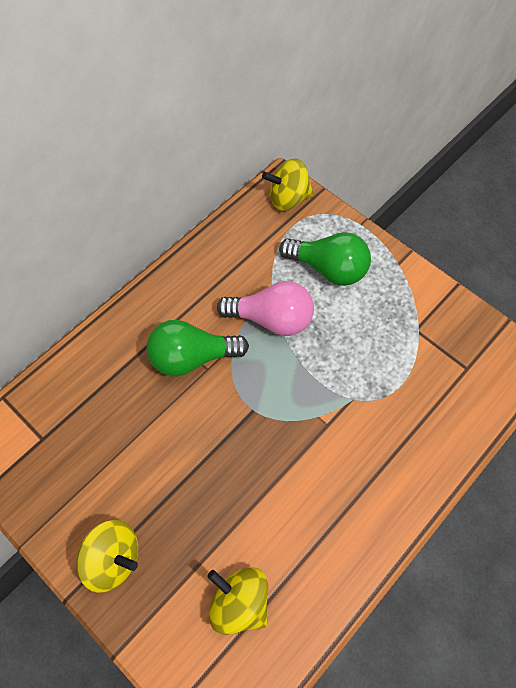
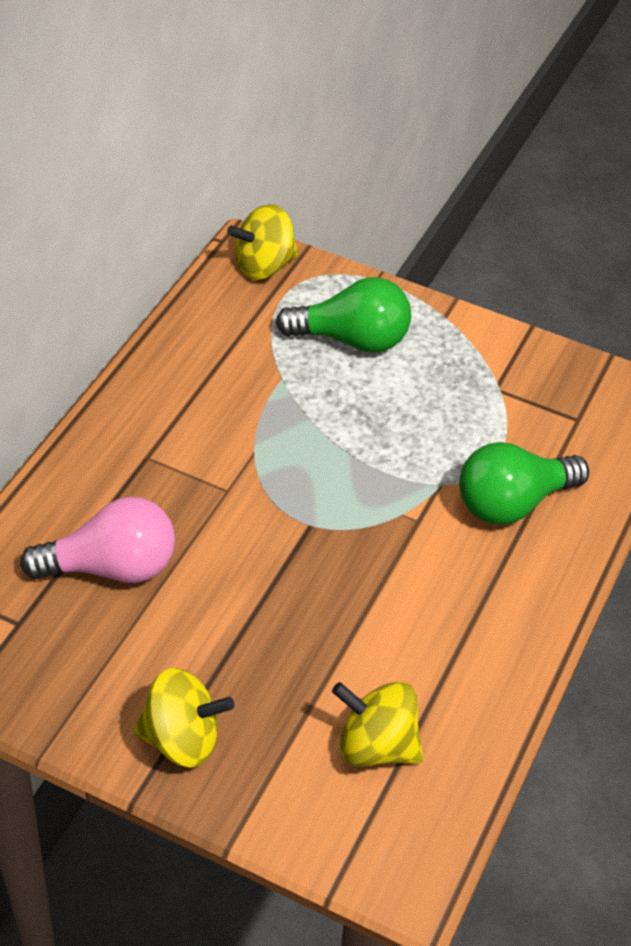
camera: 20 degrees left, 15 degrees down
(192, 357) = (200, 481): green light bulb -> green light bulb (512, 503)
(271, 319) = (295, 413): pink light bulb -> pink light bulb (111, 567)

